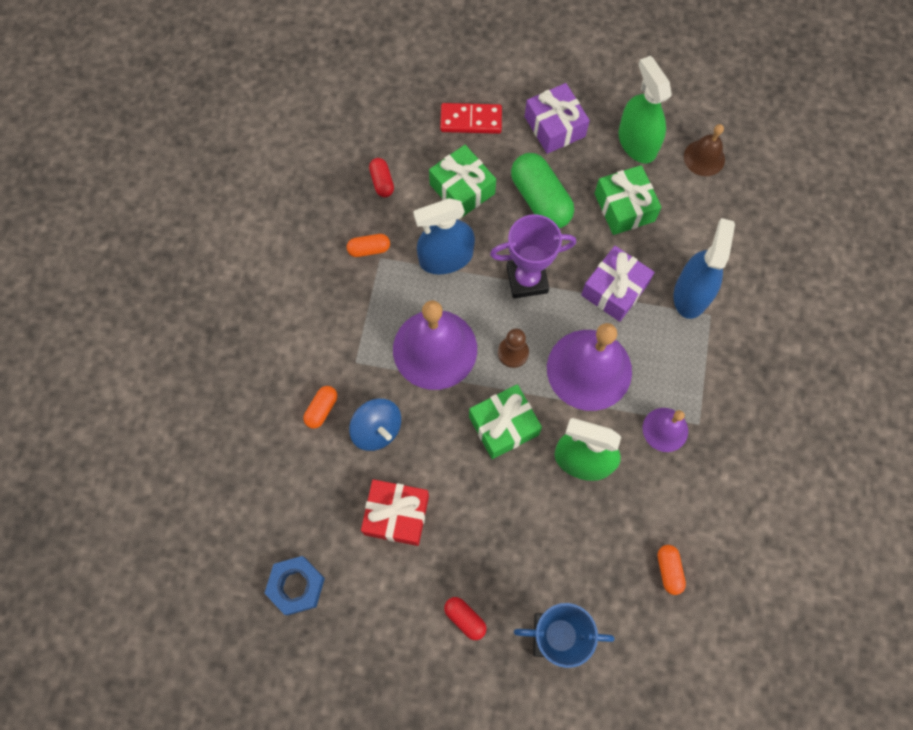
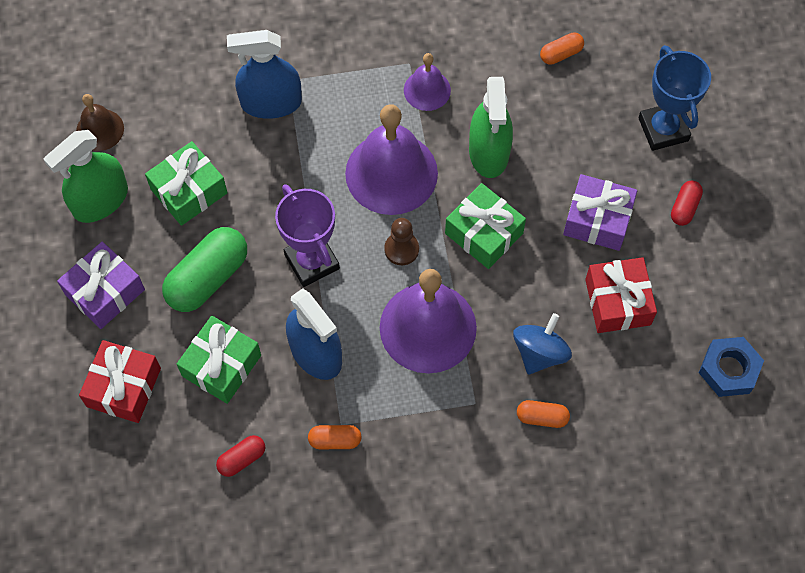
camera: 110 degrees left, 5 degrees down
(369, 249) = (335, 440): orange capsule -> orange capsule turned 60 degrees counterclockwise
(471, 120) = (124, 387): red domino -> red gift
(614, 289) = (292, 174): purple gift -> purple gift (597, 220)

